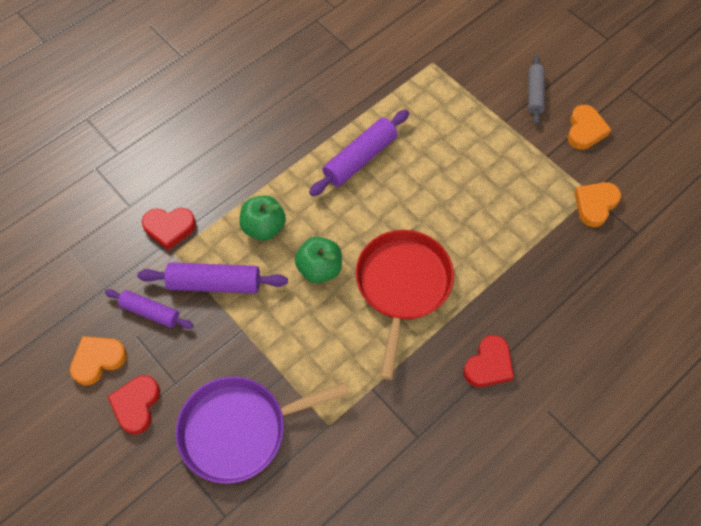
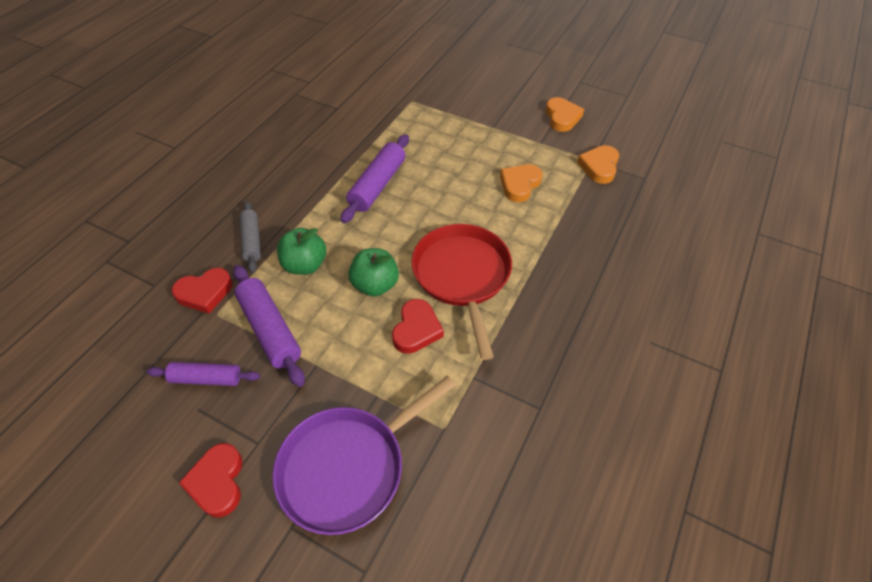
camera: 20 degrees left, 10 degrees down
(98, 360) = (157, 448): orange heart -> orange heart (519, 185)
(214, 283) = (270, 329): purple rolling pin -> purple rolling pin turned 75 degrees clockwise
(488, 365) = (575, 319): red heart -> red heart (416, 329)
(534, 94) = (508, 102): grey rolling pin -> grey rolling pin (252, 241)

